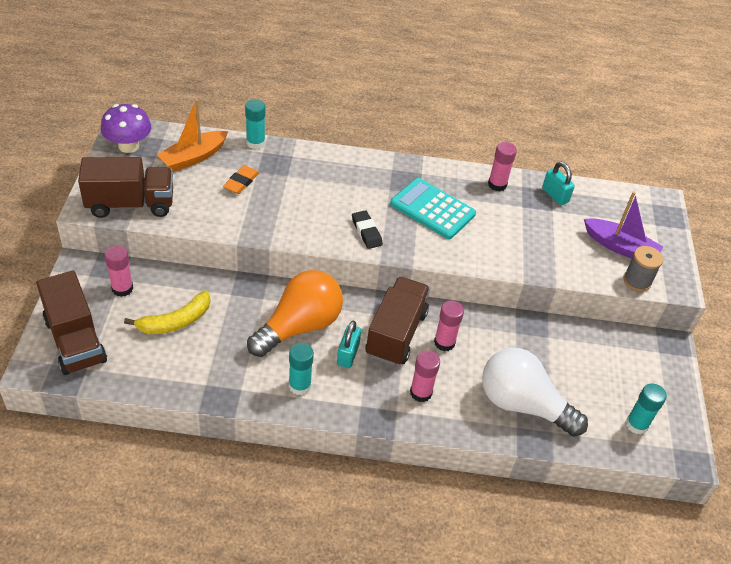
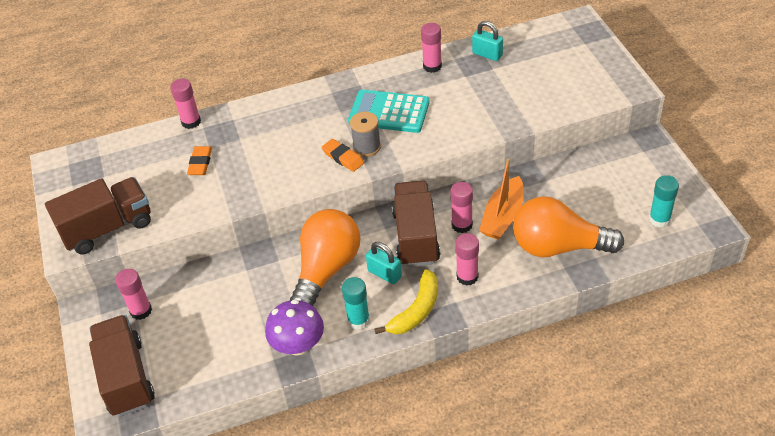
camera: 15 degrees left, 0 degrees up
(75, 340) = (126, 377): brown truck -> brown truck turned 150 degrees counterclockwise
(128, 146) = (70, 176): purple mushroom -> purple mushroom (298, 345)
(175, 321) = (210, 317): yellow banana -> yellow banana (416, 311)
(193, 157) = (140, 160): orange boat -> orange boat (503, 216)
(255, 143) = (191, 122): turquoise glue stick -> pink glue stick
(348, 354) = (384, 274): turquoise padlock -> turquoise padlock turned 45 degrees counterclockwise
(366, 232) = (343, 157): black eraser -> orange eraser
(522, 405) = (558, 247): white light bulb -> orange light bulb
(620, 247) = (567, 75): purple boat -> none
(637, 281) = (597, 97): grey spool -> grey spool (367, 147)

